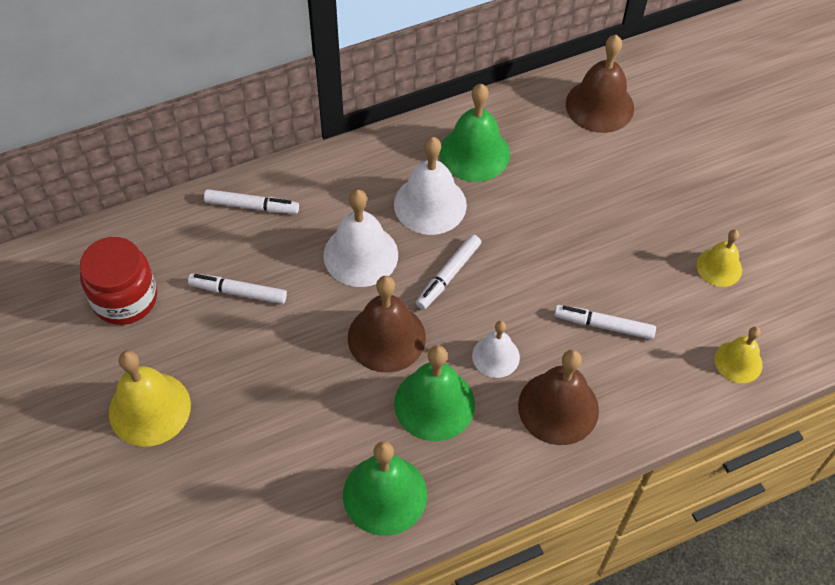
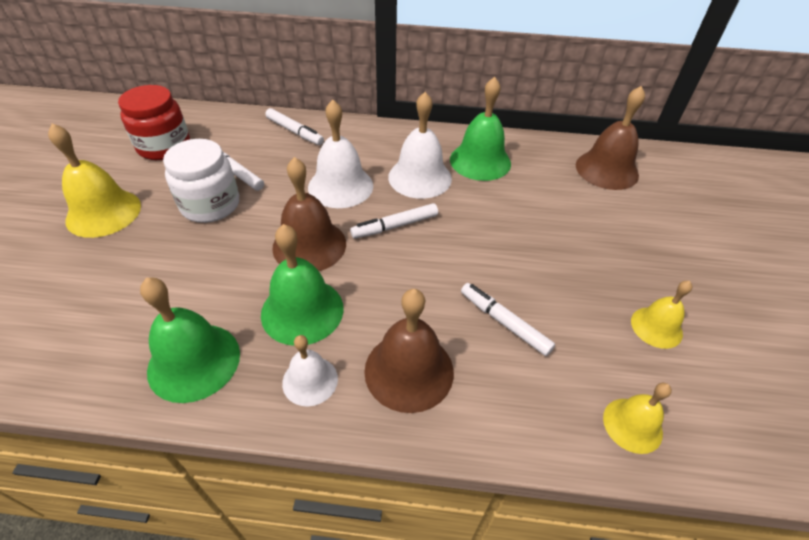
camera: 30 degrees right, 10 degrees down
(250, 343) = (210, 205): none -> white jar
(496, 356) = (385, 300): white bell -> white bell (310, 380)

